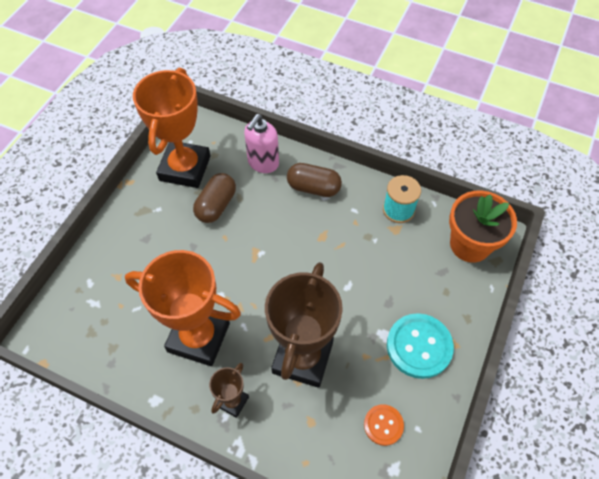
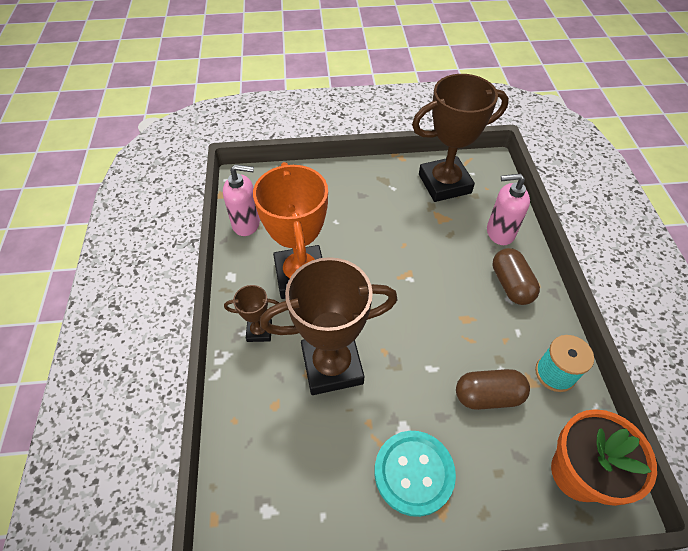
camera: 60 degrees right, 5 degrees down
(102, 356) = (246, 224): none -> pink soap dispenser
(185, 168) = (444, 184): orange trophy -> brown trophy
(216, 205) = (428, 222): brown capsule -> brown capsule (488, 396)
(383, 425) = (307, 476): orange button -> none

